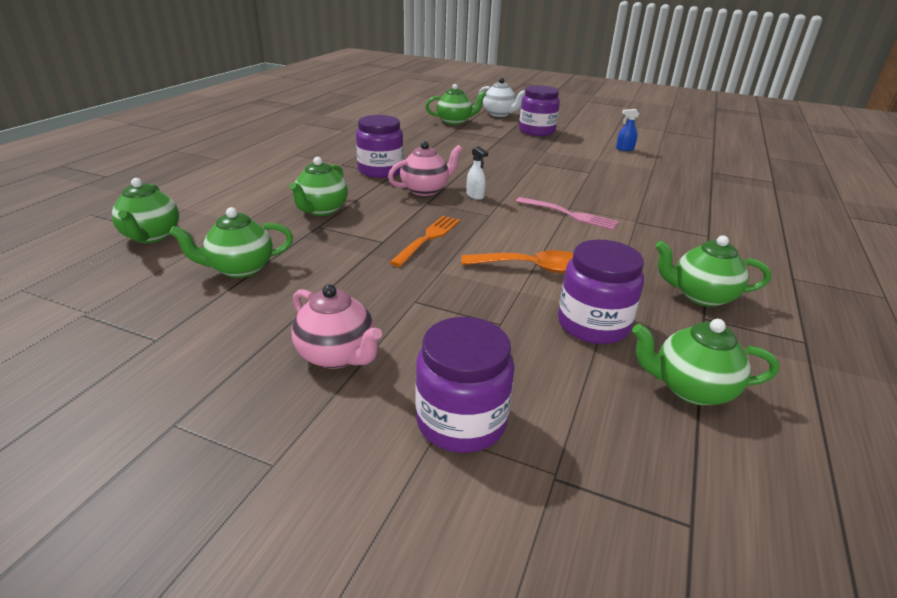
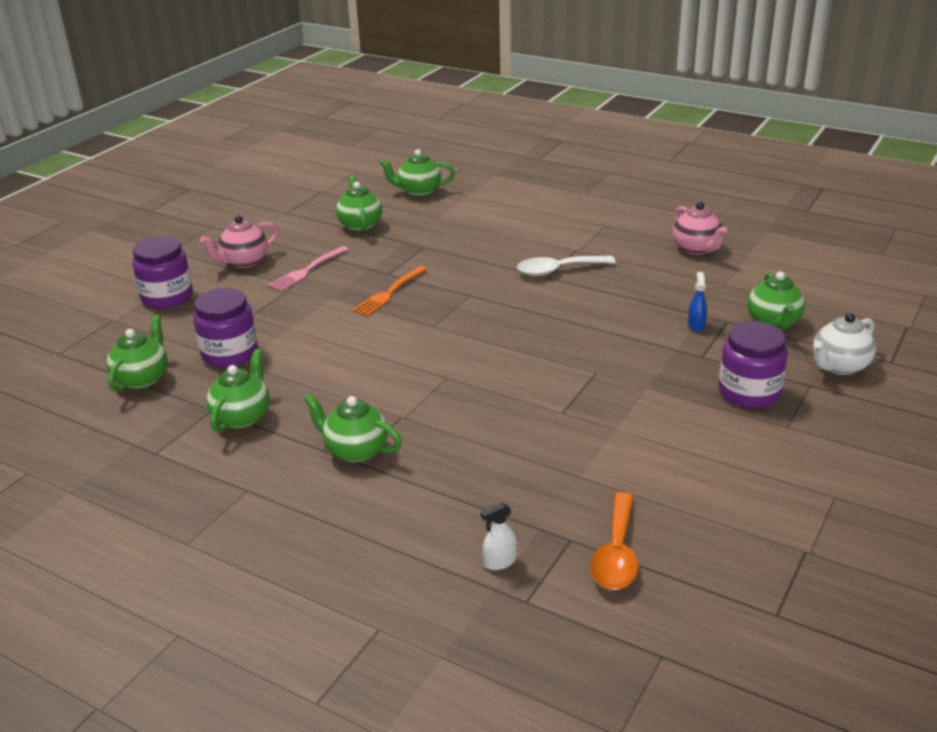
camera: 100 degrees right, 0 degrees up
(321, 210) = (457, 246): green teapot -> green teapot (355, 451)
(380, 170) = (558, 270): purple jar -> white spoon
(425, 190) = (501, 294): pink teapot -> pink teapot (696, 249)
(428, 238) = (389, 293): orange fork -> orange fork turned 90 degrees clockwise
(475, 195) = (484, 321): white spray bottle -> white spray bottle (499, 562)
(532, 268) = (321, 338): orange spoon -> orange spoon (616, 554)
(569, 214) = (427, 374): pink fork -> pink fork (307, 270)
(624, 149) = (673, 468): blue spray bottle -> blue spray bottle (696, 325)

